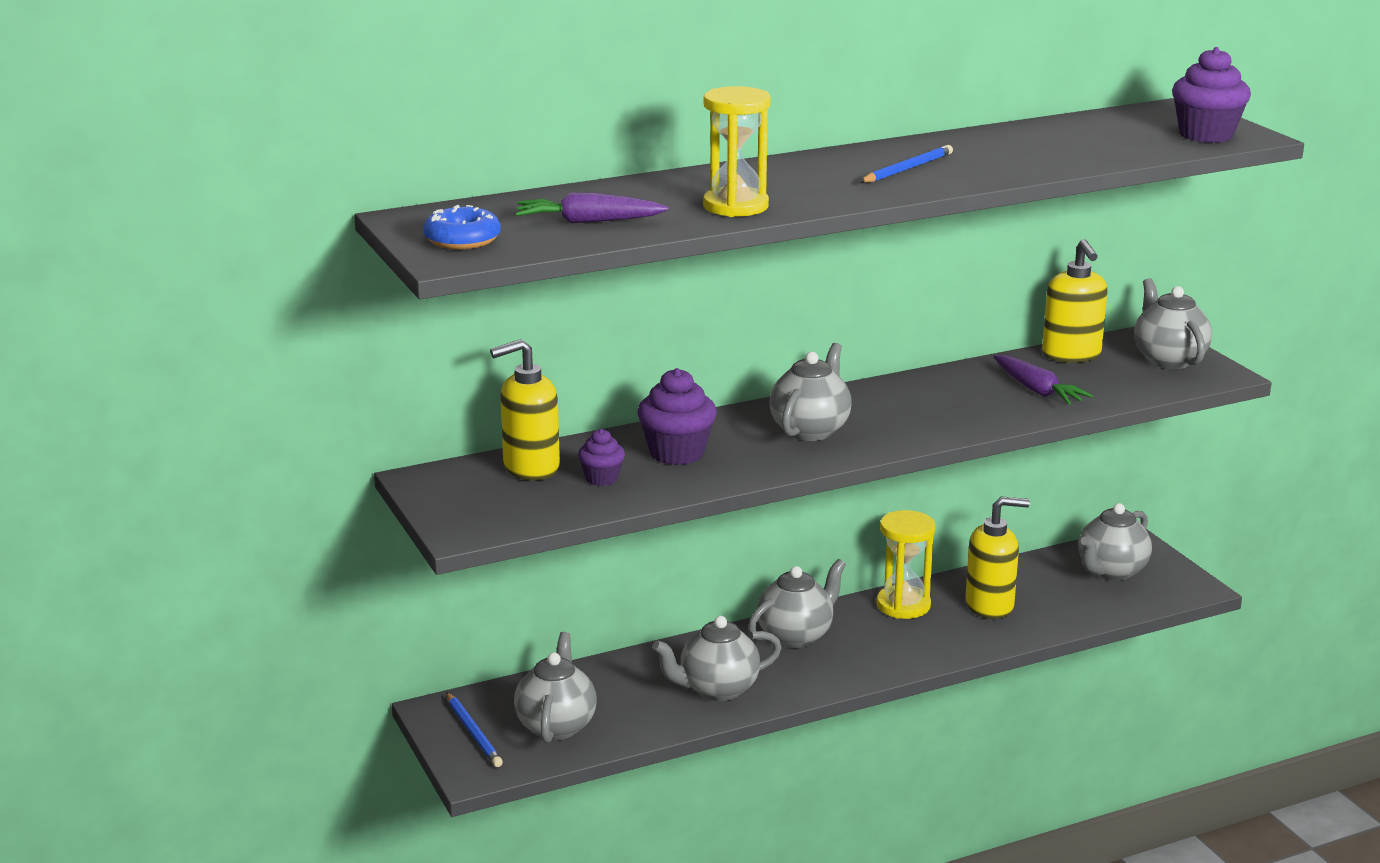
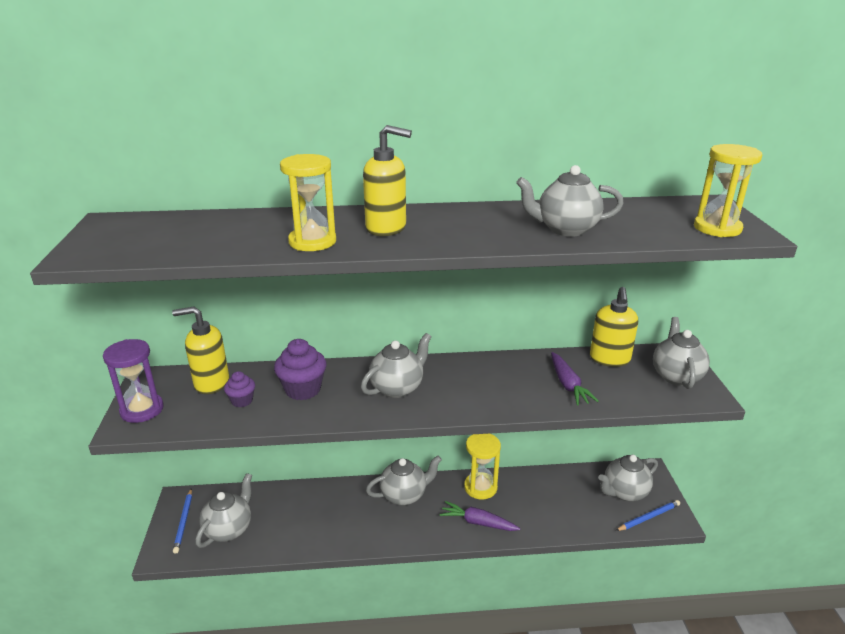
camera: 20 degrees right, 5 degrees up
(462, 240) = (109, 243): blue donut -> none
(464, 512) = (142, 410): none -> purple hourglass
(588, 222) = (203, 240): purple carrot -> purple carrot (477, 522)
(717, 689) = (334, 526): grey teapot -> grey teapot (566, 229)
(907, 169) = (465, 227): blue pencil -> blue pencil (648, 517)
(990, 606) = (533, 501): yellow soap dispenser -> yellow soap dispenser (386, 228)
(1206, 135) = (717, 228): purple cupcake -> yellow hourglass

